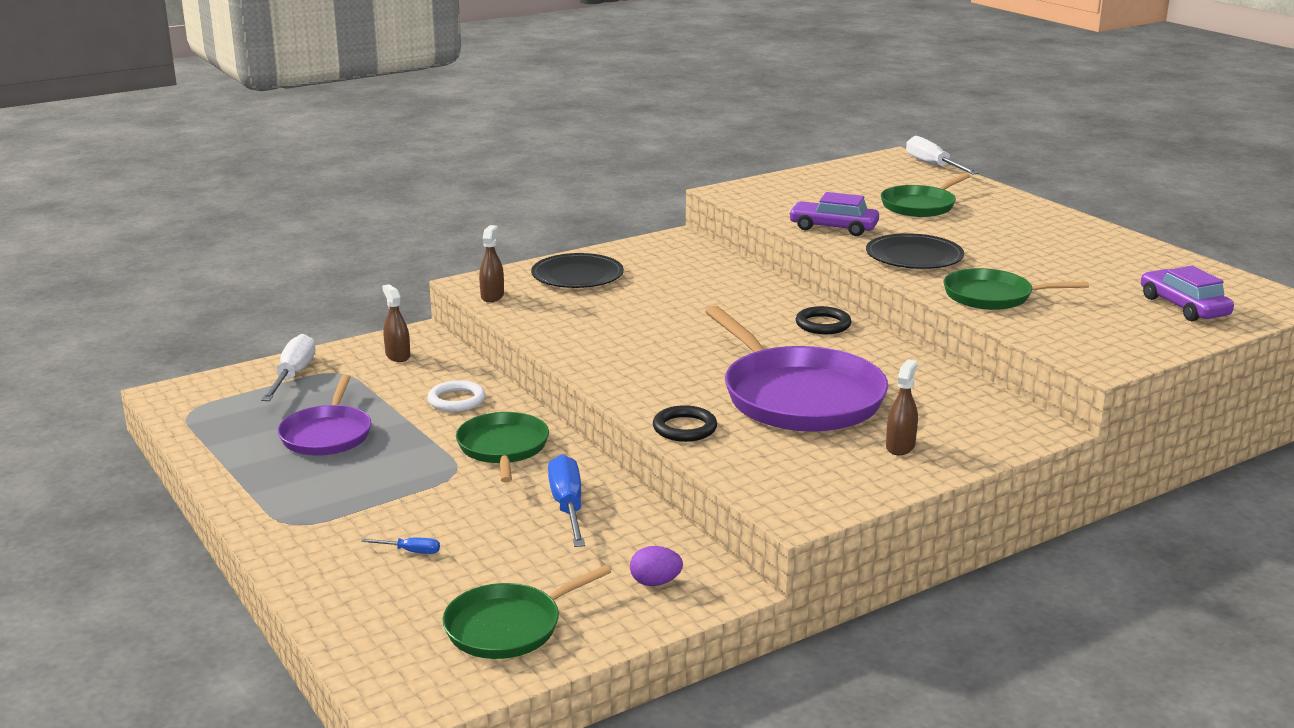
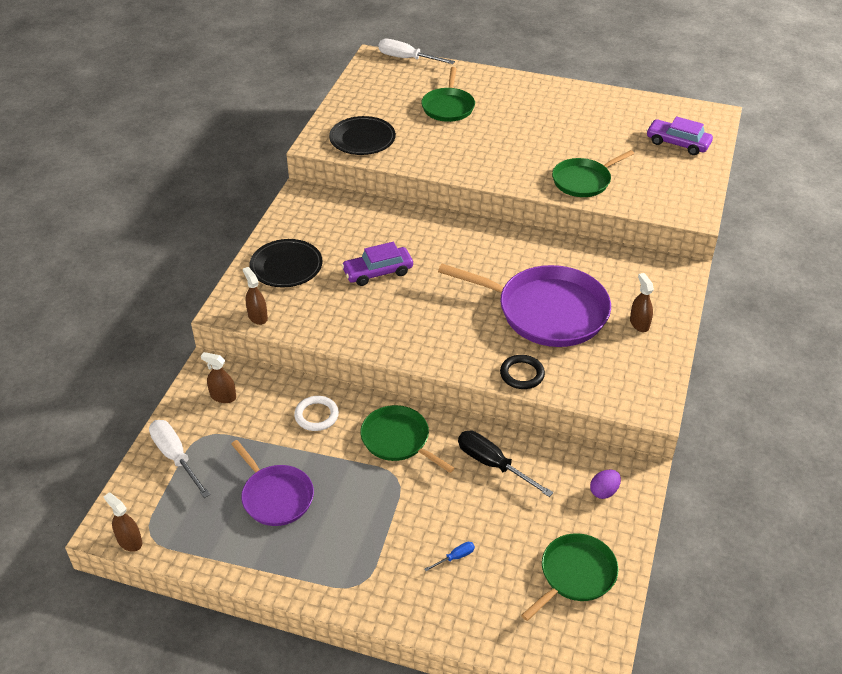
camera: 40 degrees left, 20 degrees up
(168, 408) = (129, 541): none -> brown spray bottle
(508, 627) = (575, 575): green pan -> green pan turned 150 degrees counterclockwise
(567, 507) = (493, 464): blue screwdriver -> black screwdriver
(823, 324) = (486, 238): black ring -> none
(833, 228) = (426, 154): purple car -> purple car (378, 272)
(914, 256) = (503, 162): black plate -> black plate (362, 139)

